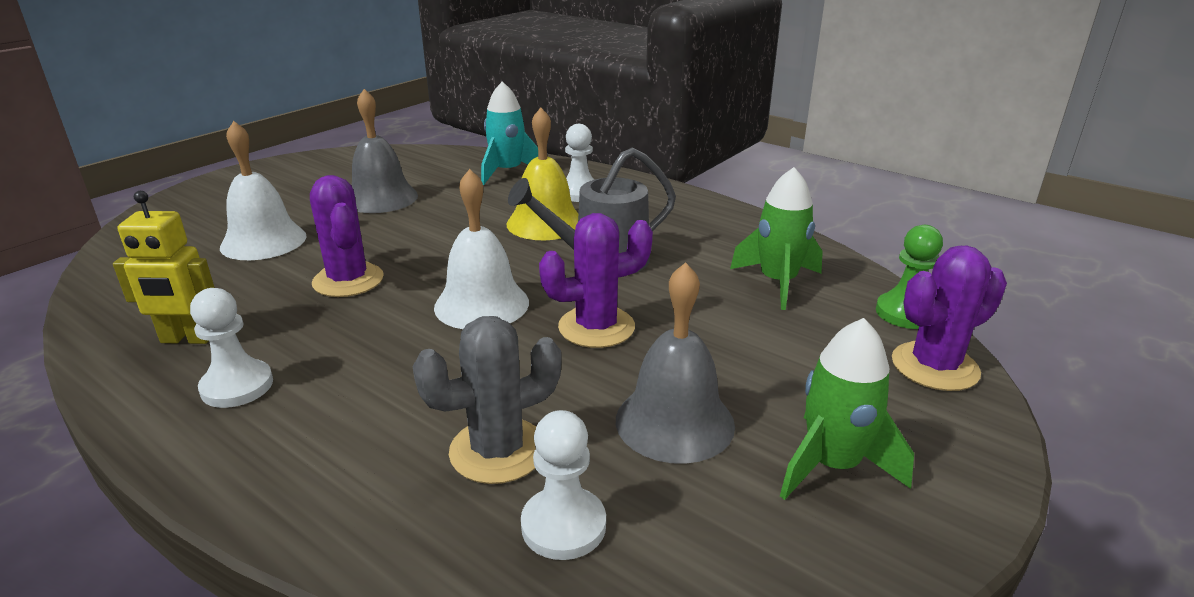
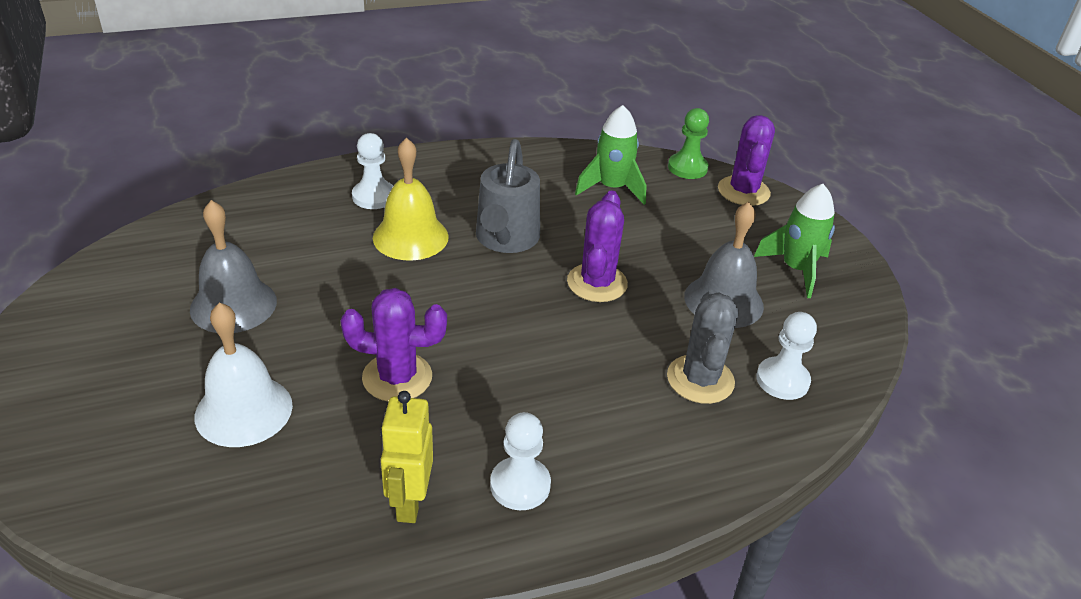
camera: 60 degrees left, 10 degrees up
(187, 339) = (409, 503): yellow robot -> yellow robot turned 150 degrees clockwise
(481, 304) = (514, 320): white bell -> none
(507, 172) = (275, 212): turquoise rocket -> none

